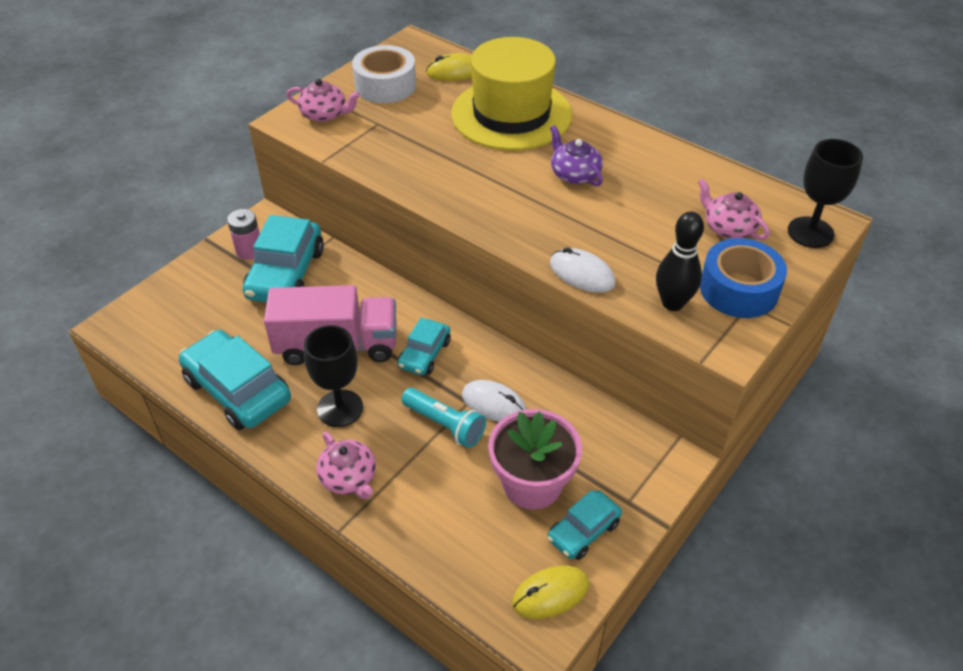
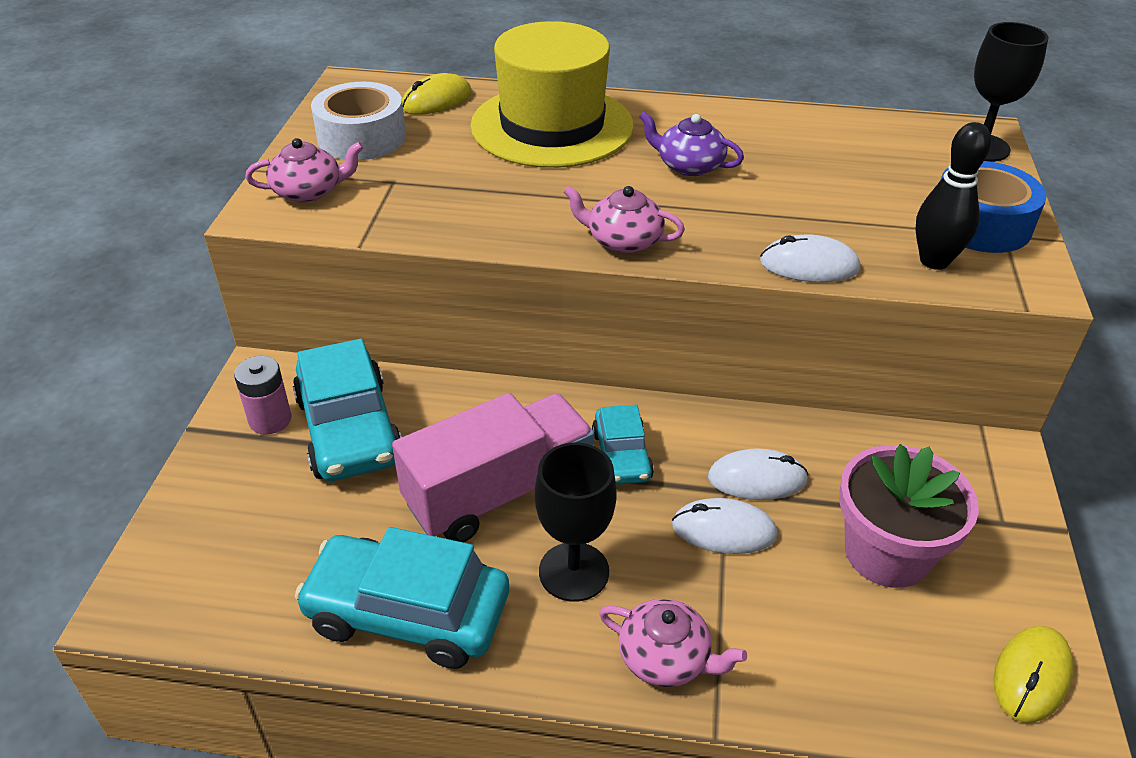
camera: 30 degrees left, 5 degrees down
(445, 424) = (724, 530): turquoise flashlight -> white mouse
(583, 531) = (992, 580): turquoise car -> none
(728, 228) = (902, 168): pink teapot -> pink teapot (623, 240)

